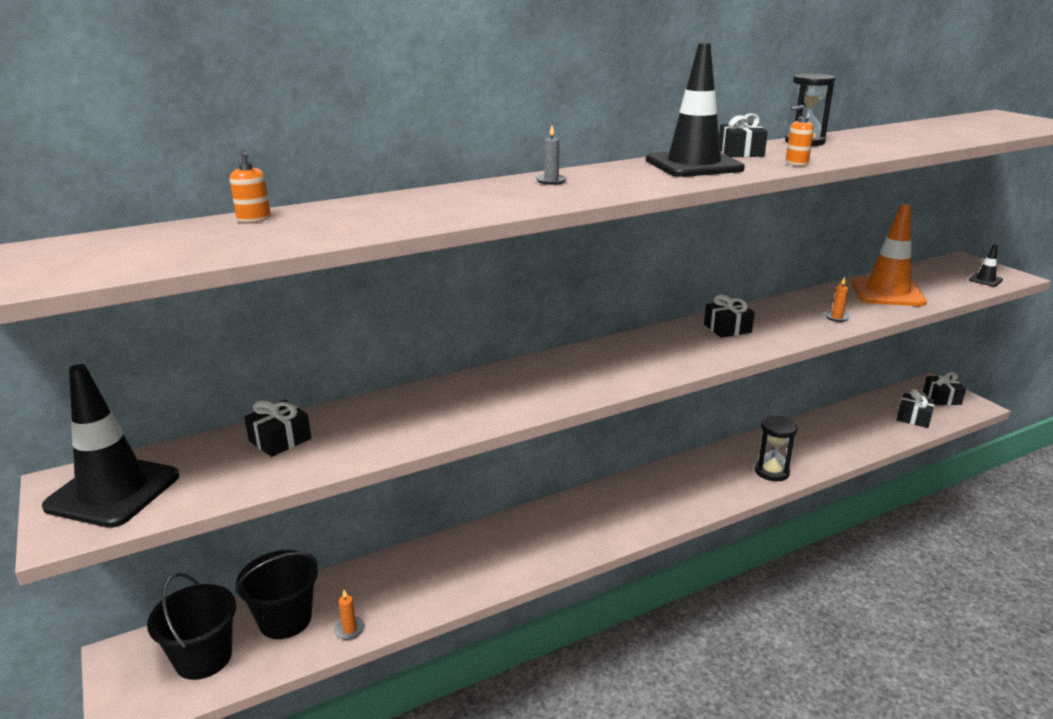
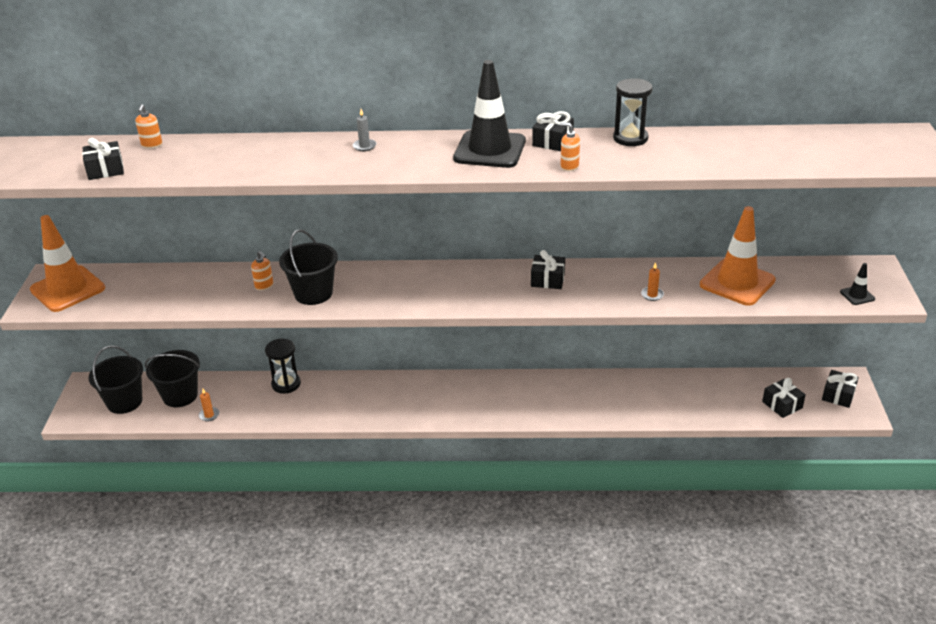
camera: 30 degrees right, 10 degrees up
(113, 491) = (68, 289): black traffic cone -> orange traffic cone
(280, 440) = (171, 282): black gift -> black gift (105, 170)
(419, 411) = (264, 286): none -> orange soap dispenser
(493, 402) = (313, 293): none -> black bucket
(772, 472) = (593, 408): black hourglass -> black hourglass (286, 384)

